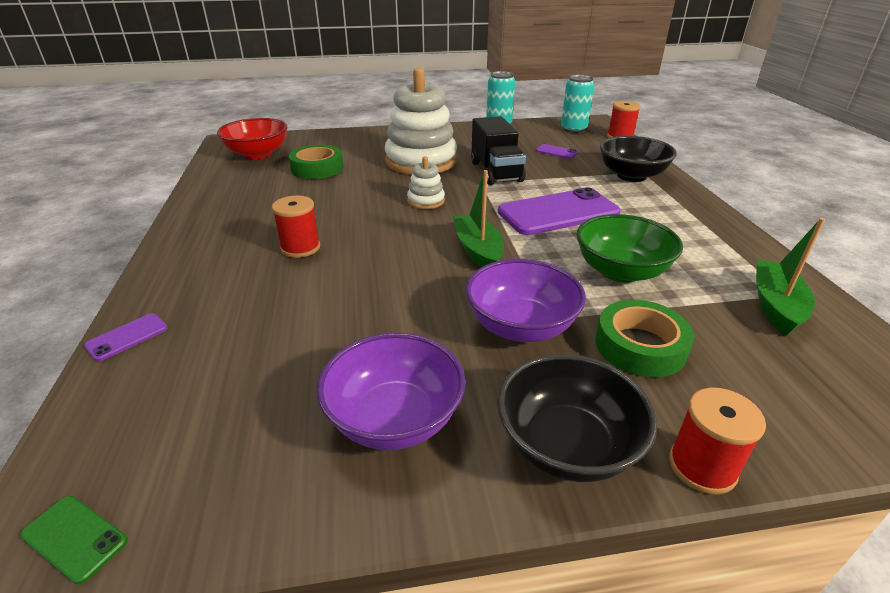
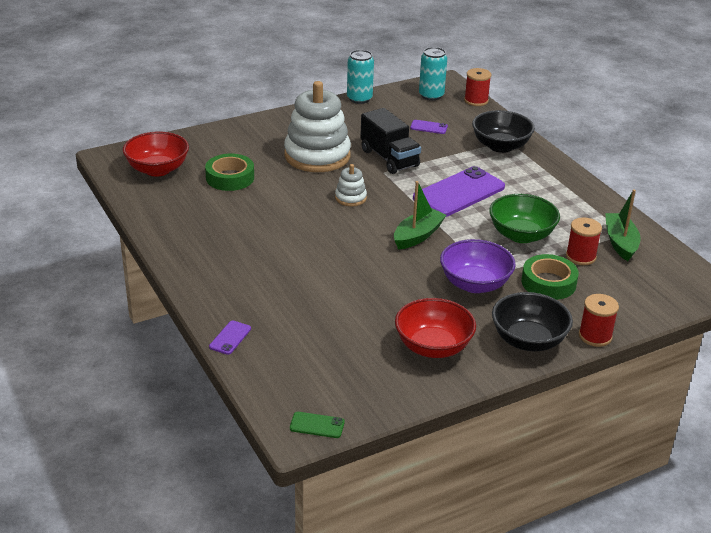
camera: 20 degrees left, 0 degrees up
(300, 248) = (286, 256): red spool -> red spool (580, 257)
(394, 419) = (433, 347): purple bowl -> red bowl
(478, 251) = (418, 236): green boat -> green boat turned 75 degrees clockwise

